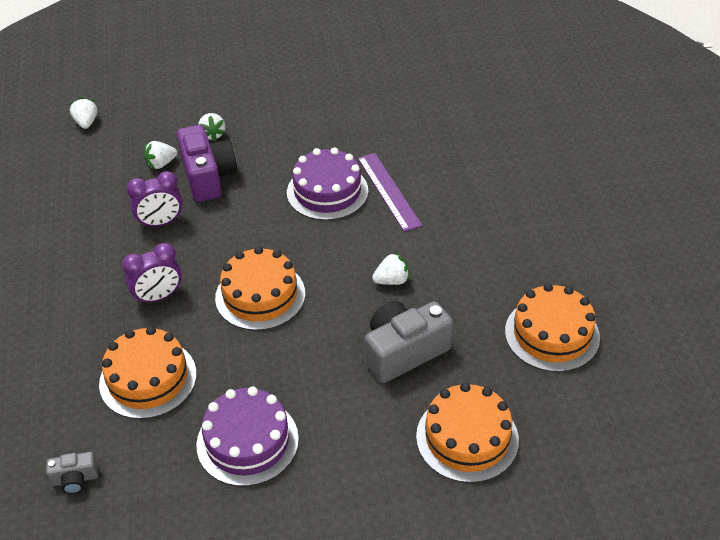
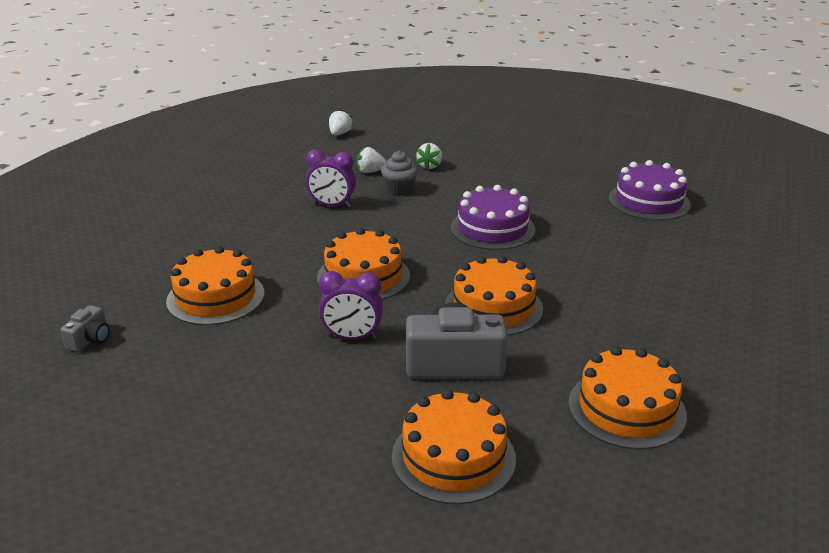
camera: 30 degrees right, 15 degrees down
(75, 479) = (90, 339): grey camera -> grey camera turned 90 degrees counterclockwise
(158, 297) = (281, 249): purple clock -> purple clock (352, 337)
(208, 177) = (399, 190): purple camera -> grey cupcake
(247, 441) = (247, 371): purple cake -> purple cake (649, 201)
(388, 191) = (551, 245): purple ruler -> none
(392, 280) = (493, 307): white strawberry -> orange cake

